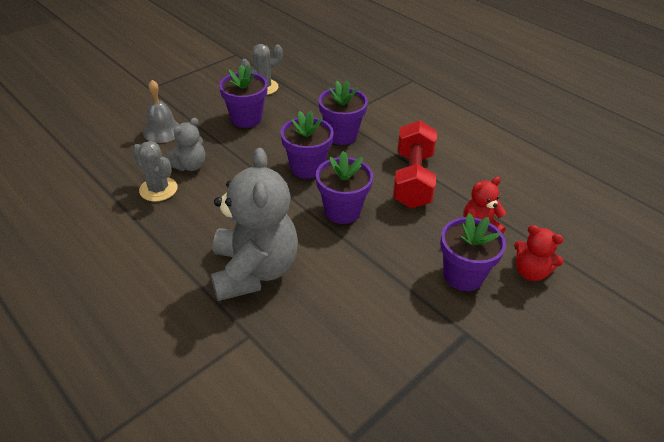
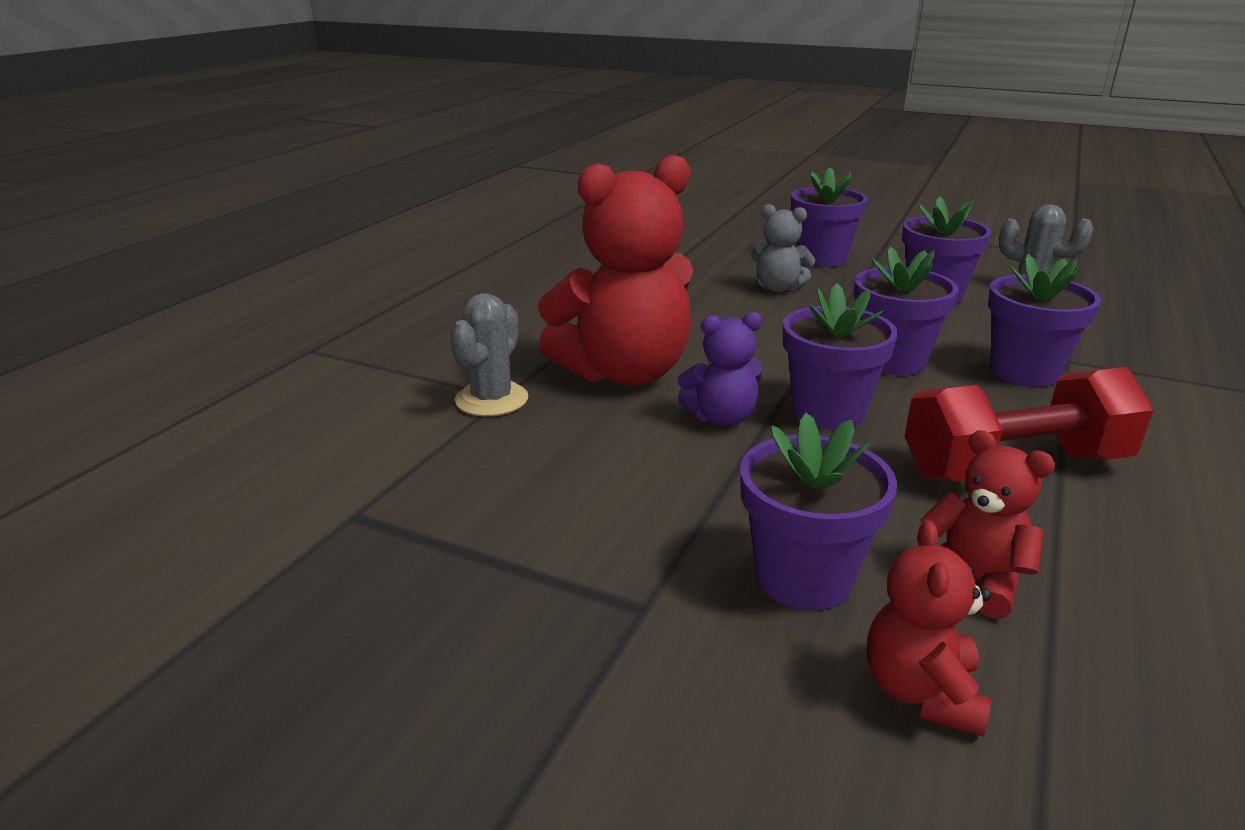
camera: 70 degrees right, 15 degrees down
(158, 189) = (710, 283): grey cactus -> grey cactus (492, 399)
(162, 131) = (821, 259): grey bell -> purple flower pot
(254, 270) = (624, 372): grey teddy bear -> red teddy bear
(327, 250) = (721, 418): none -> purple teddy bear

